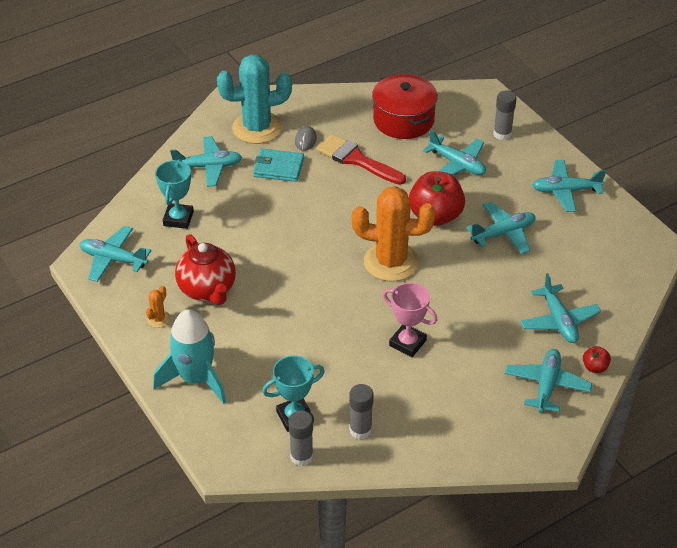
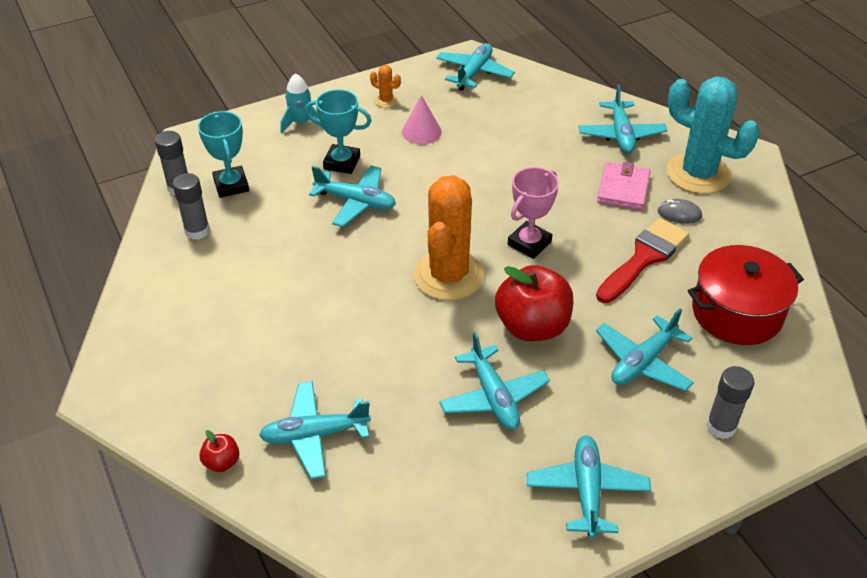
camera: 95 degrees right, 0 degrees up
(178, 219) = (533, 113): turquoise trophy -> turquoise trophy (342, 162)
(195, 379) = (301, 123): turquoise rocket -> turquoise rocket, size x0.57
(207, 290) = (421, 132): red teapot -> pink cone
(257, 128) = (698, 174): turquoise cactus -> turquoise cactus turned 45 degrees counterclockwise
(278, 167) = (623, 189): turquoise wallet -> pink wallet
(407, 343) = (311, 278): pink trophy -> pink trophy (529, 243)
(547, 385) = (207, 403): turquoise plane -> turquoise plane (356, 202)

